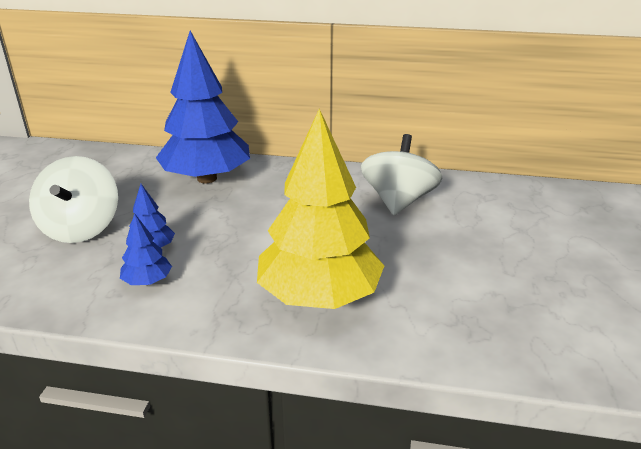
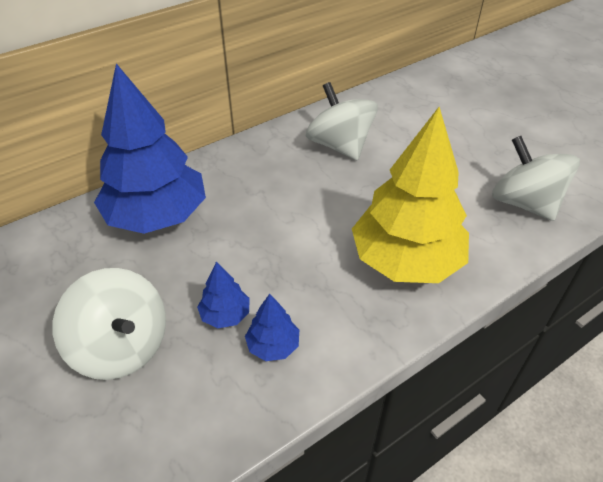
camera: 45 degrees left, 15 degrees up
(506, 327) = (524, 203): none -> white spinning top

